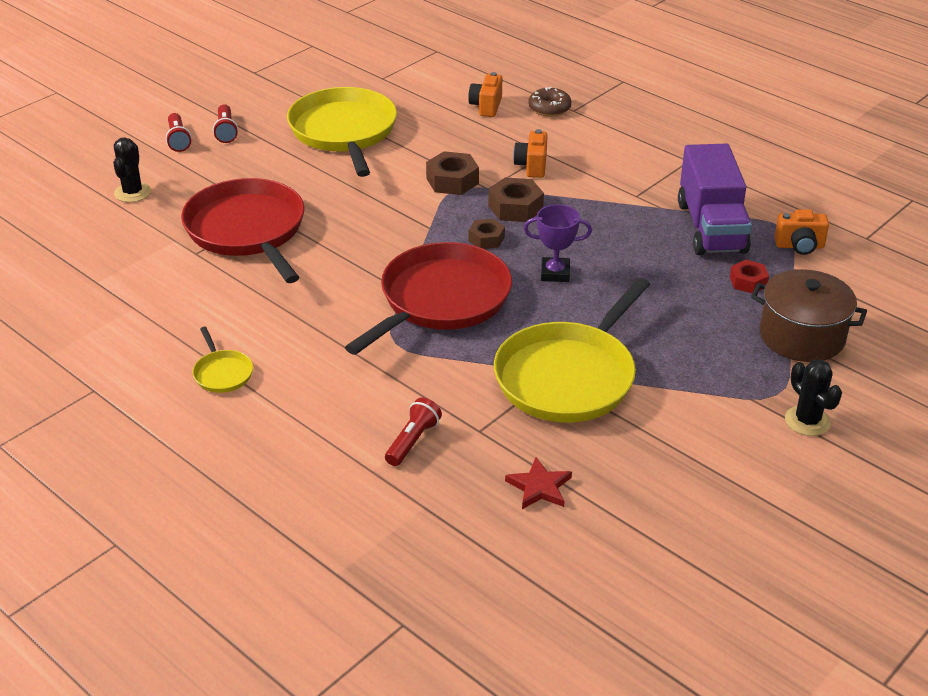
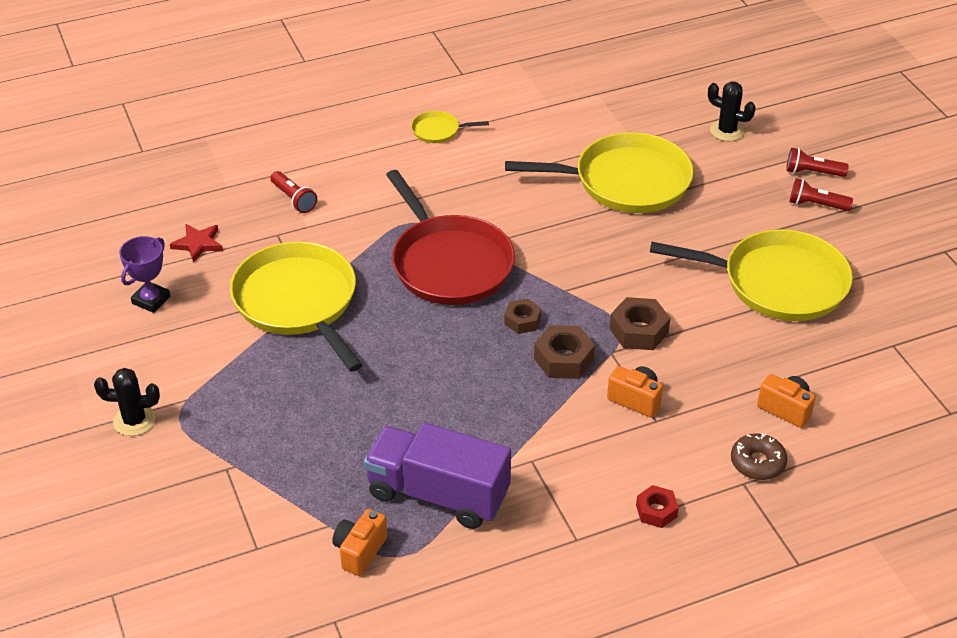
camera: 115 degrees right, 5 degrees up
(248, 231) = (625, 181): red pan -> yellow pan
(555, 273) = (439, 346): purple trophy -> purple trophy (151, 300)
(748, 282) = (333, 477): red nut -> red nut (656, 511)
(801, 336) = (231, 475): brown pot -> none

